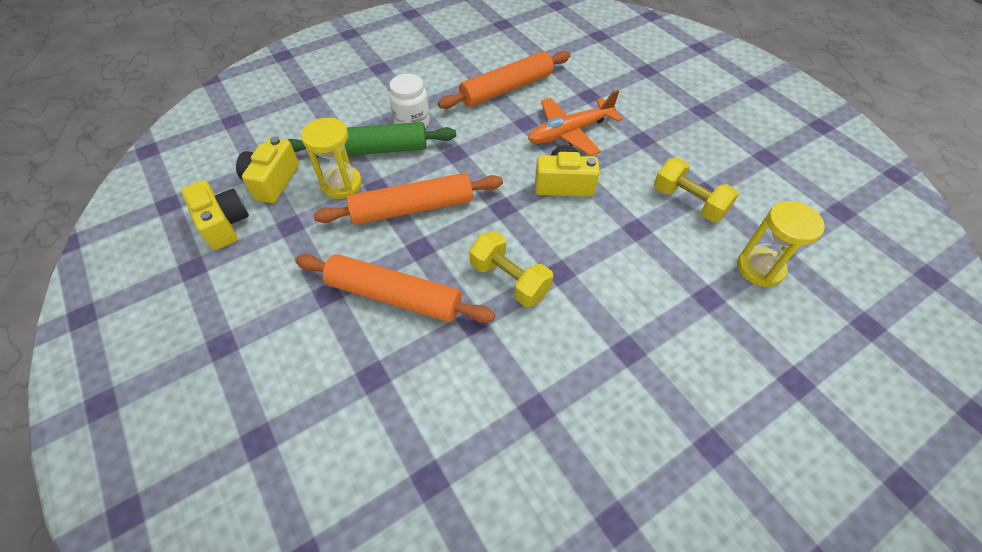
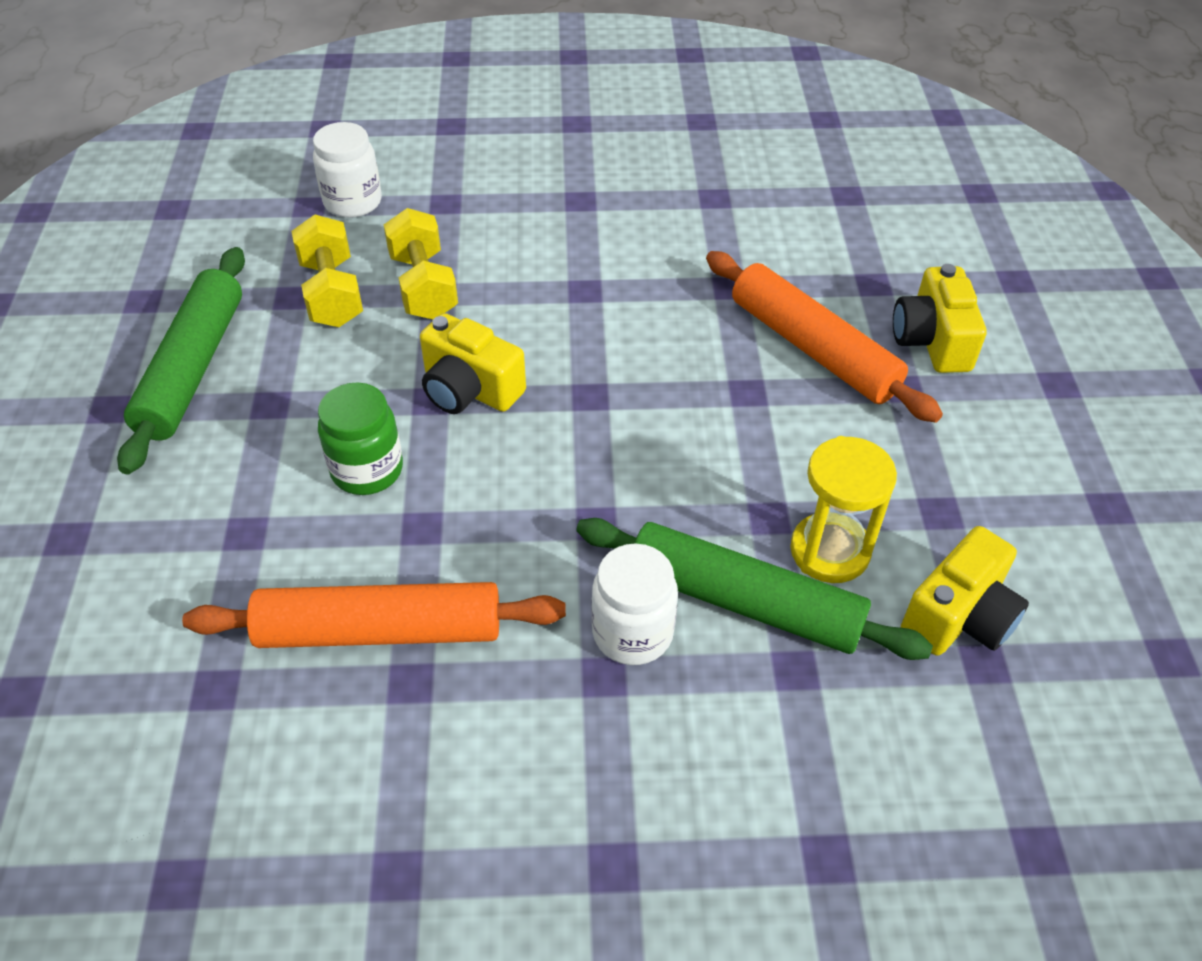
camera: 150 degrees left, 5 degrees down
(224, 224) = (1057, 563): yellow camera -> yellow camera (932, 340)
(412, 208) = (727, 454): orange rolling pin -> none
(509, 280) = (653, 307): yellow dumbbell -> yellow dumbbell (423, 286)
(570, 132) = (367, 470): orange plane -> green jar
(695, 138) = (192, 368): none -> green rolling pin
(760, 268) = (353, 202): yellow hourglass -> white jar

